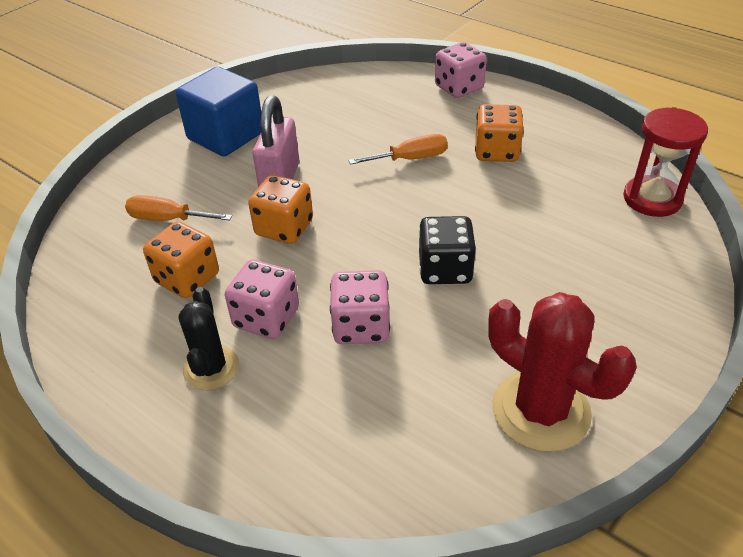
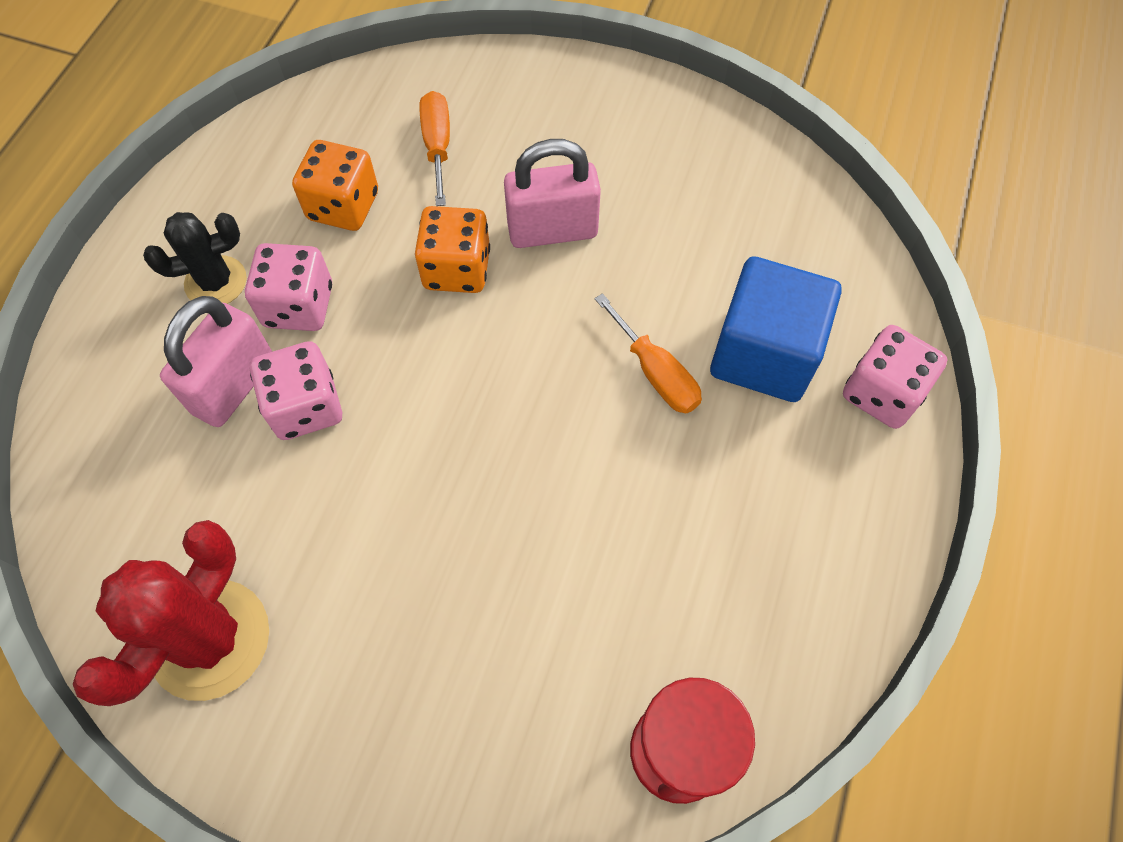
camera: 70 degrees right, 20 degrees up
(225, 136) = (624, 136): blue cube -> blue cube (764, 354)
(321, 368) = (234, 385): none -> pink padlock
(445, 269) = (428, 476): black dice -> none
(496, 151) = (719, 487): orange dice -> none

